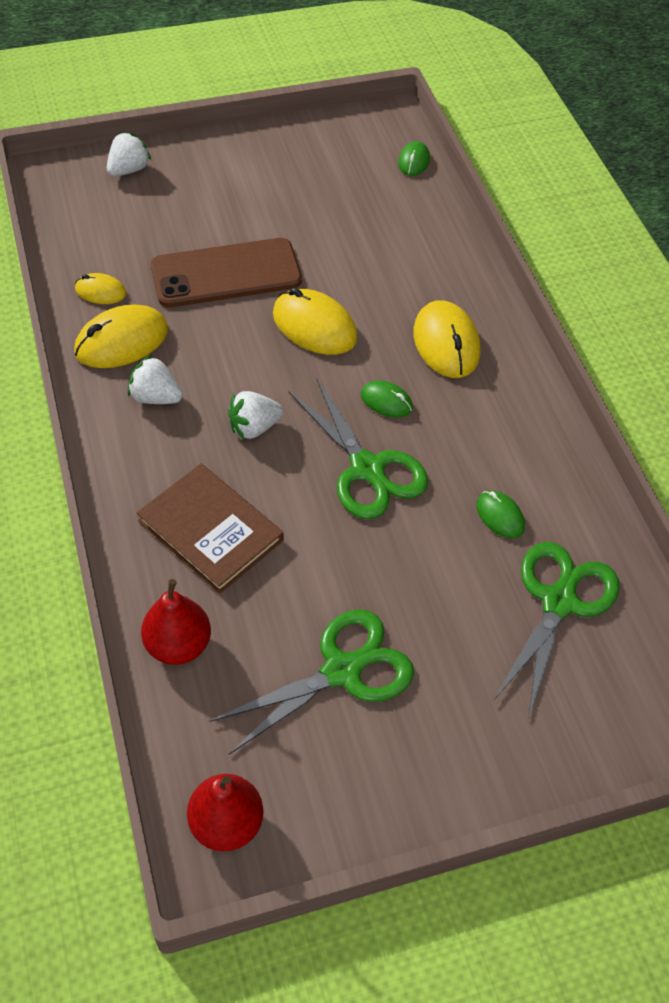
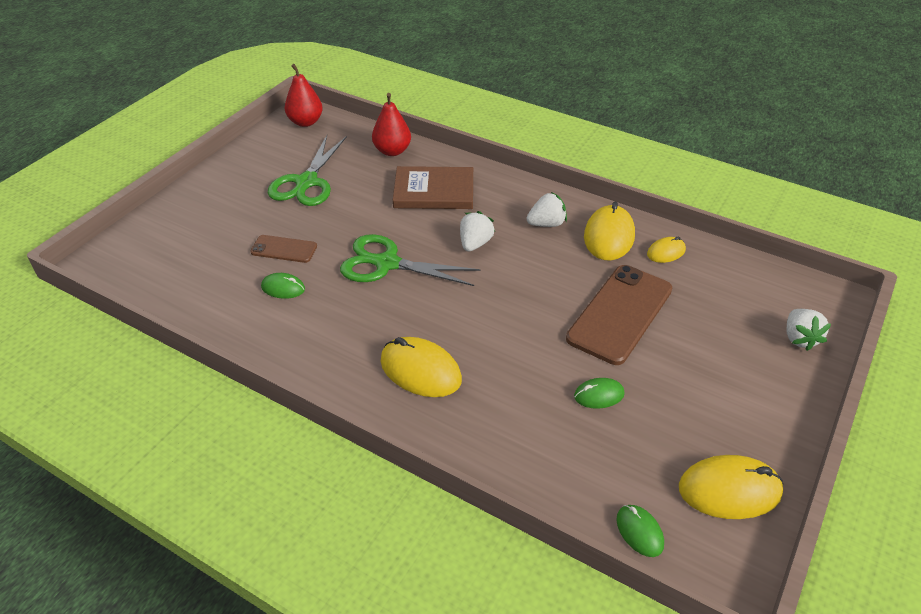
camera: 140 degrees right, 10 degrees down
(314, 326) = (519, 320): yellow mouse -> yellow mouse (729, 490)
(386, 401) = (417, 305): green mouse -> green mouse (599, 395)
(459, 571) = (284, 249): none -> brown phone
(558, 602) = (213, 268): green scissors -> none

